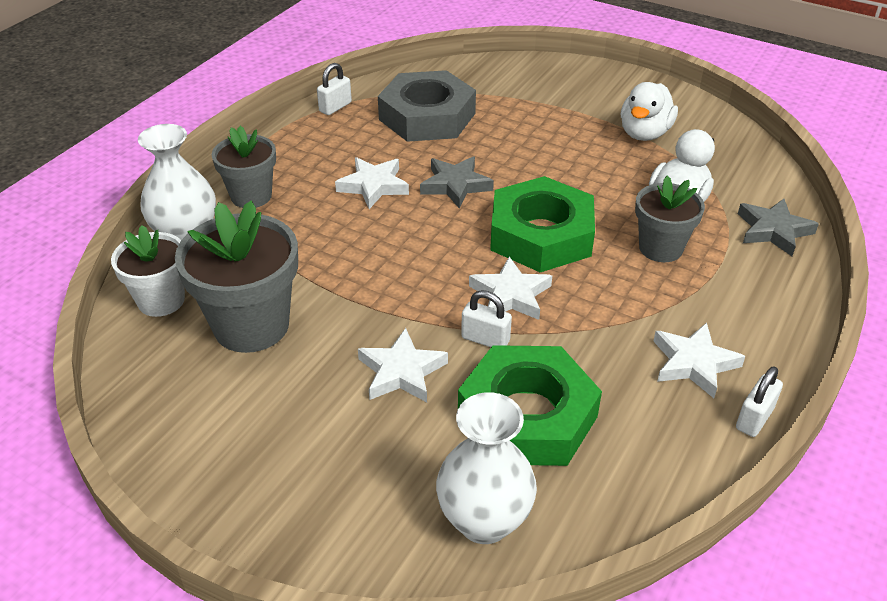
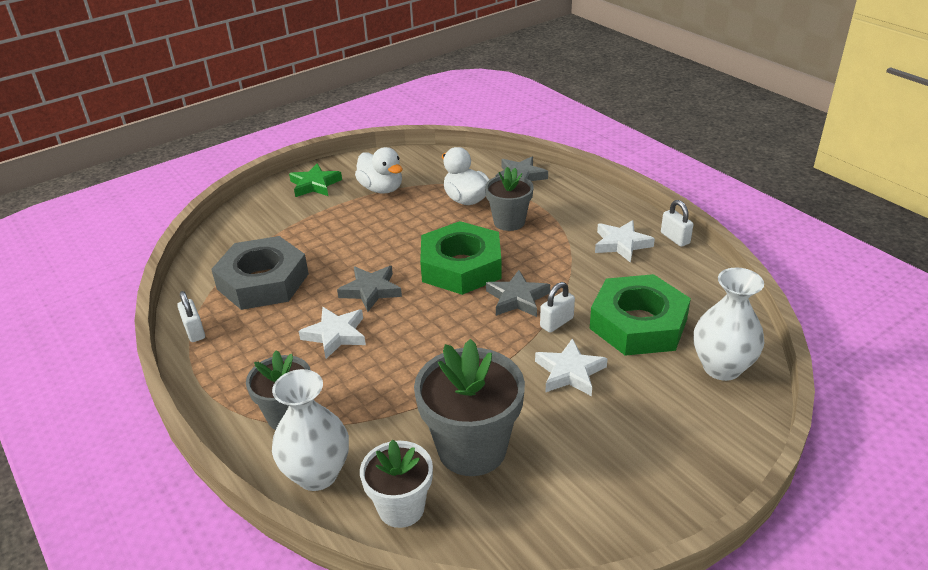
camera: 65 degrees left, 5 degrees down
(510, 295) = (517, 298): white star -> grey star
(612, 89) = (315, 185): none -> green star

